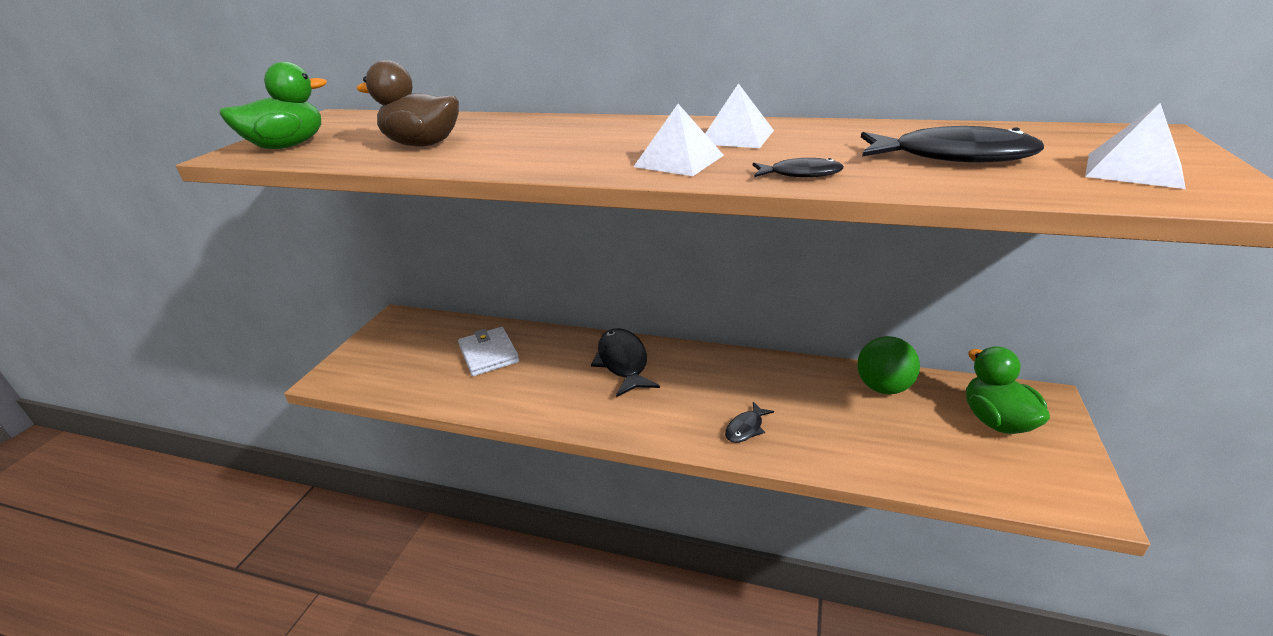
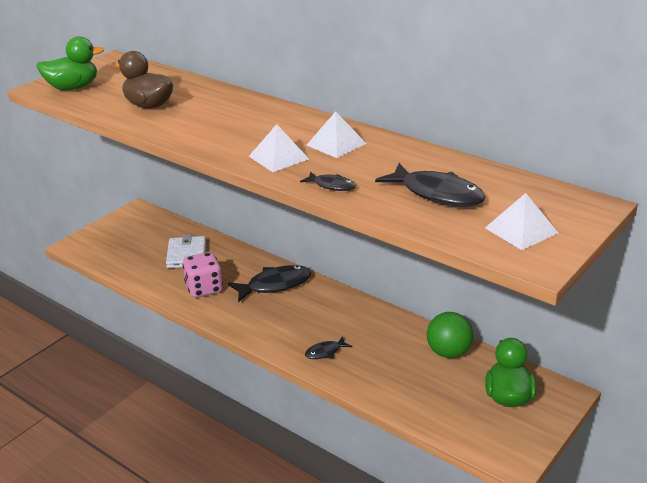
camera: 20 degrees right, 0 degrees up
(537, 389) = (204, 289): none -> pink dice
(623, 362) = (275, 285): black fish -> black fish turned 60 degrees clockwise

